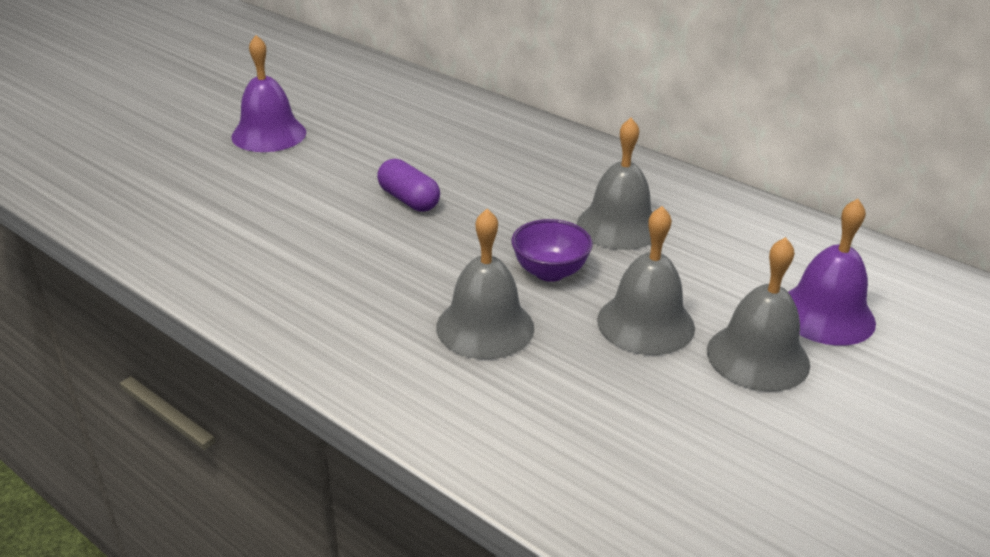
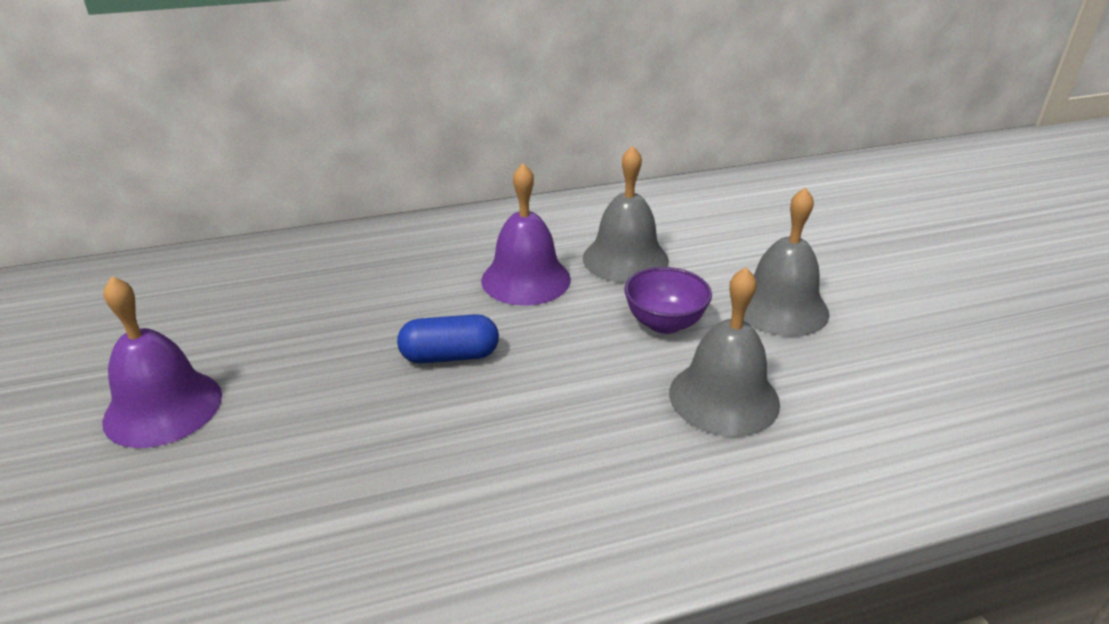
camera: 55 degrees left, 0 degrees up
(409, 200) = (450, 356): purple capsule -> blue capsule
(758, 357) = (858, 278): grey bell -> none
(825, 314) = (823, 228): purple bell -> purple bell (526, 279)

